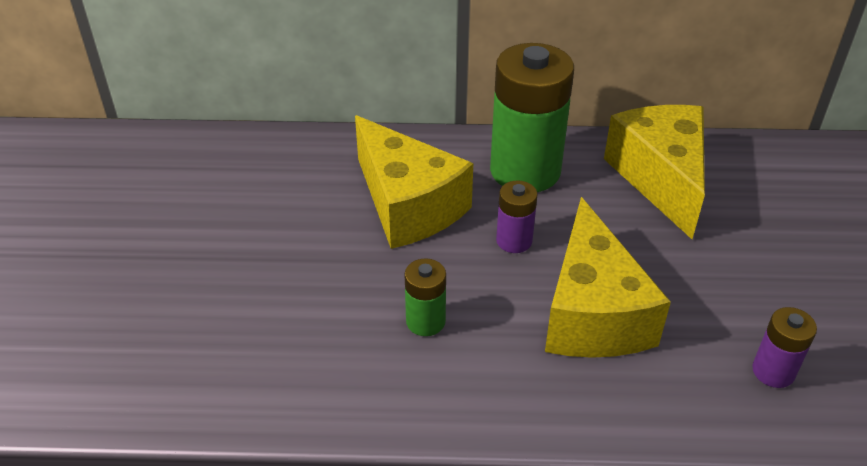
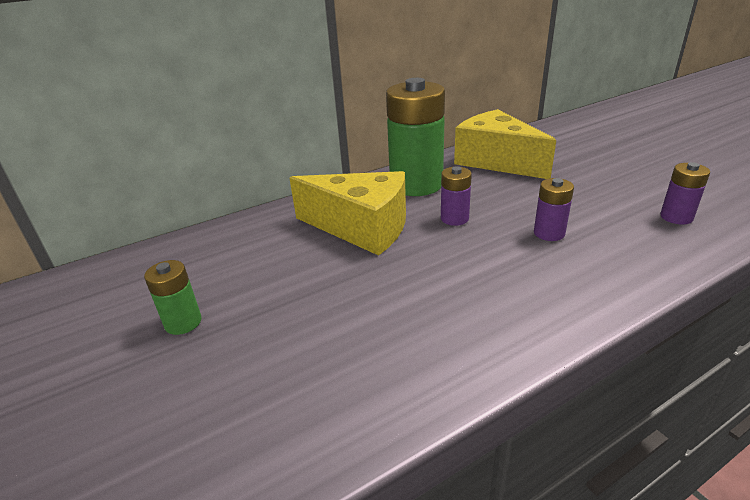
camera: 30 degrees left, 10 degrees down
(425, 321) = (454, 284): green battery -> green battery (183, 322)
(592, 313) = (549, 233): yellow cheese -> purple battery

